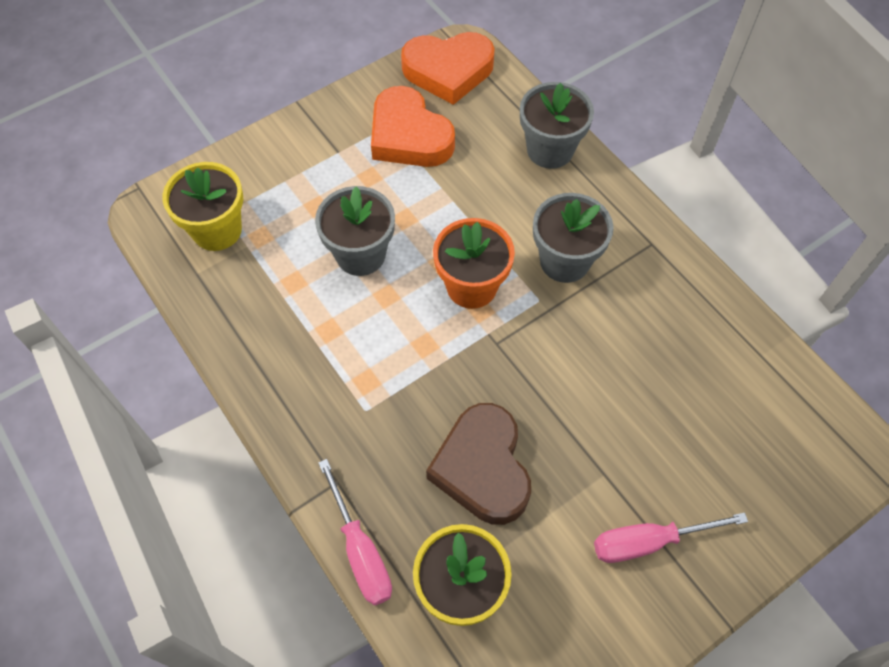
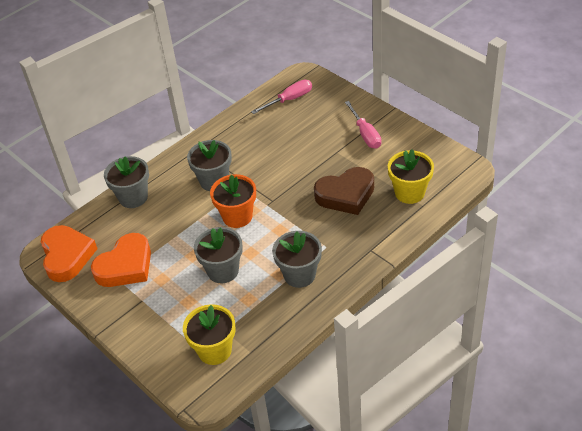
camera: 95 degrees left, 15 degrees down
(317, 359) = (299, 275): none -> grey flower pot
(360, 551) = (403, 232): pink screwdriver -> pink screwdriver (289, 99)

